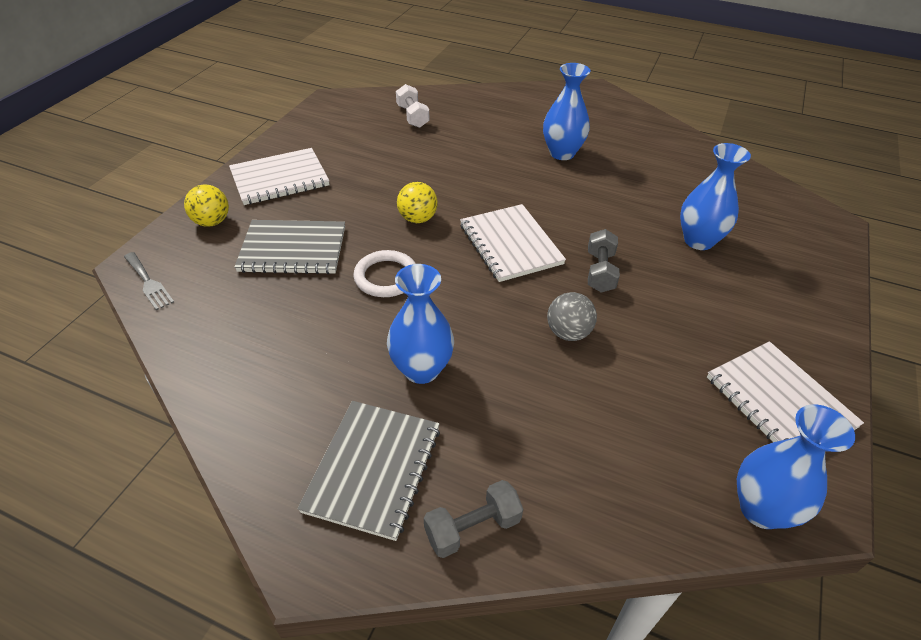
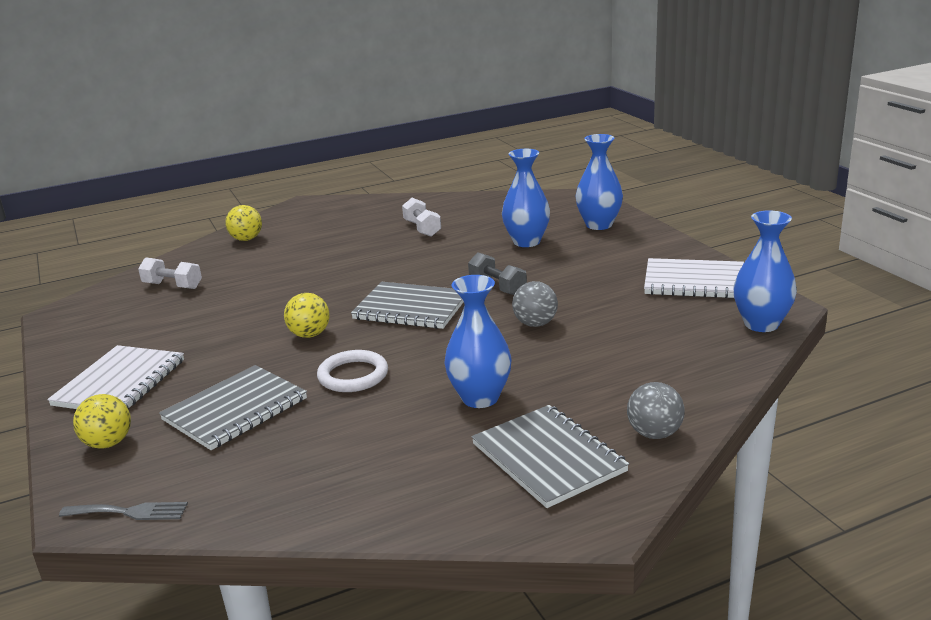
camera: 45 degrees left, 20 degrees down
(472, 528) = (654, 433): grey dumbbell -> grey ball
(510, 102) = (246, 239): none -> yellow ball
(510, 244) = (411, 308): white notebook -> grey notebook
(562, 153) = (350, 246): blue vase -> blue vase (599, 225)
(638, 169) = (422, 228): none -> white dumbbell

